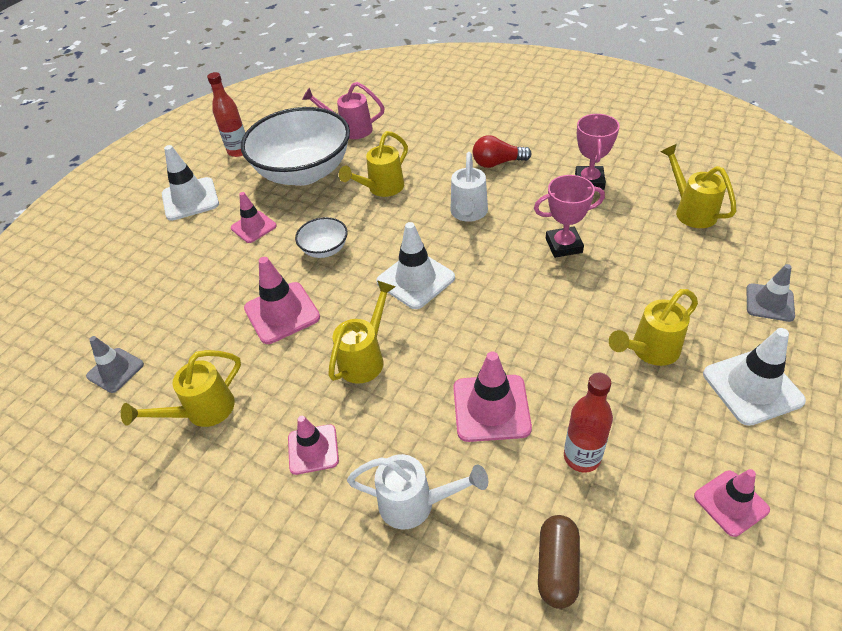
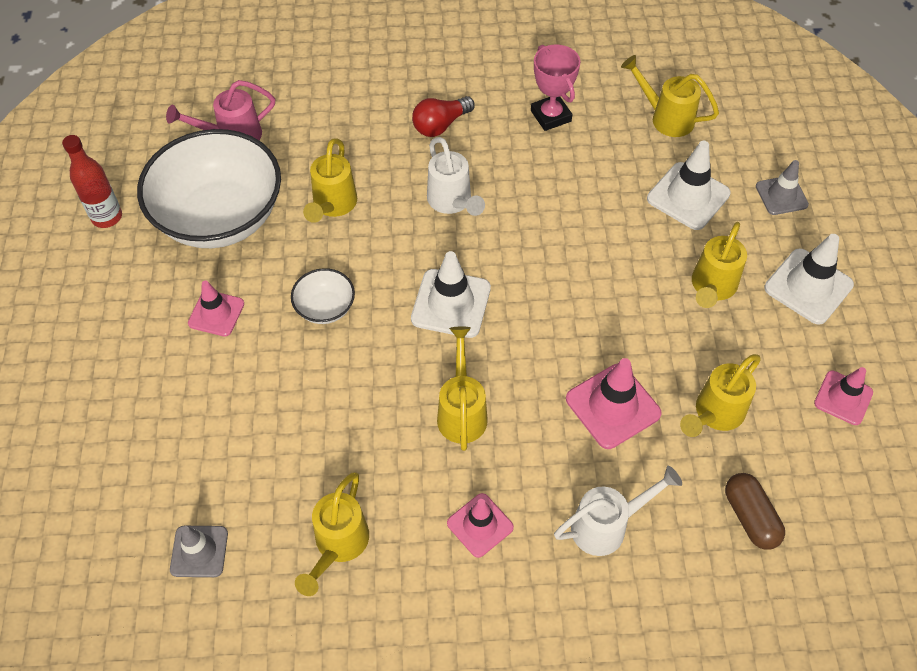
camera: 35 degrees left, 10 degrees up
(190, 199) = (100, 308): white traffic cone -> white traffic cone (688, 196)
(282, 313) = (336, 402): pink traffic cone -> none
(563, 245) = (572, 204): pink trophy -> none
(582, 457) = (714, 414): red bottle -> yellow watering can

